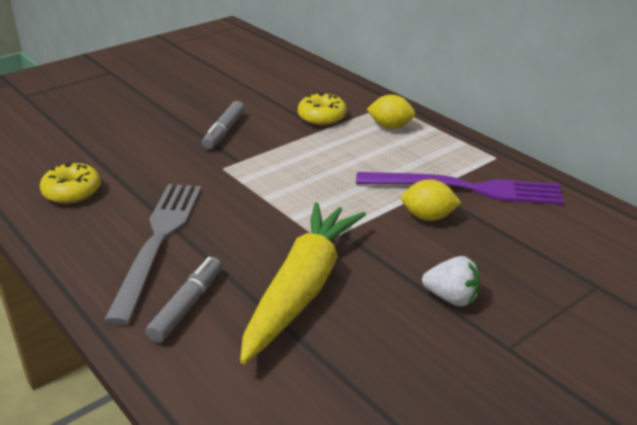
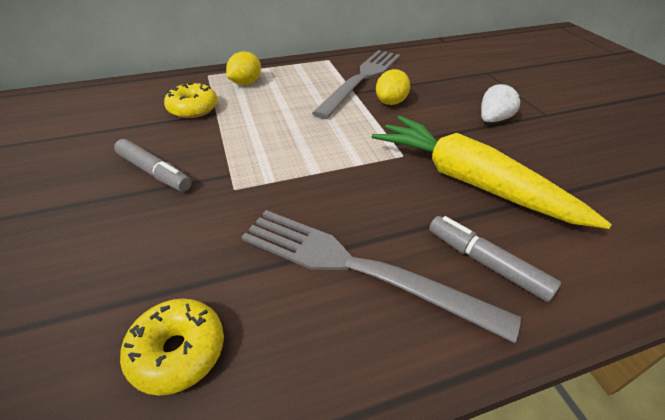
camera: 70 degrees left, 10 degrees up
(466, 188) = (362, 79): purple fork -> grey fork

